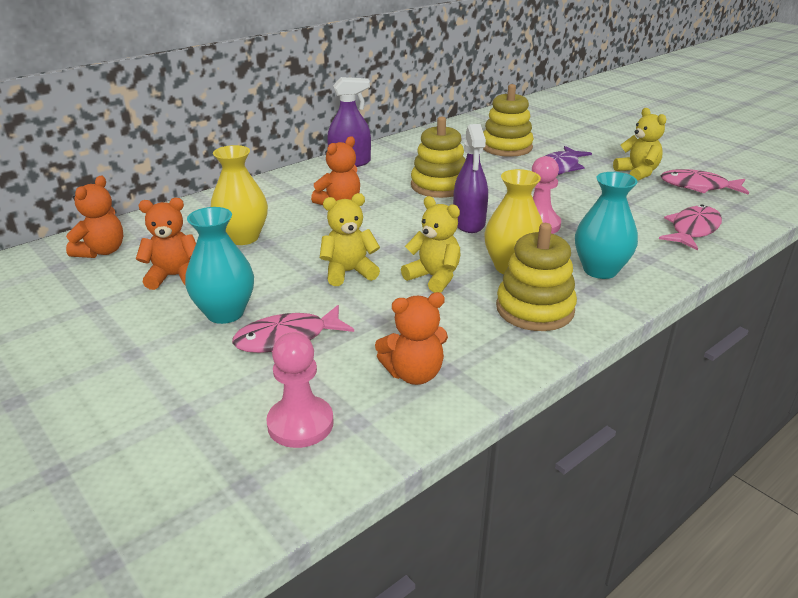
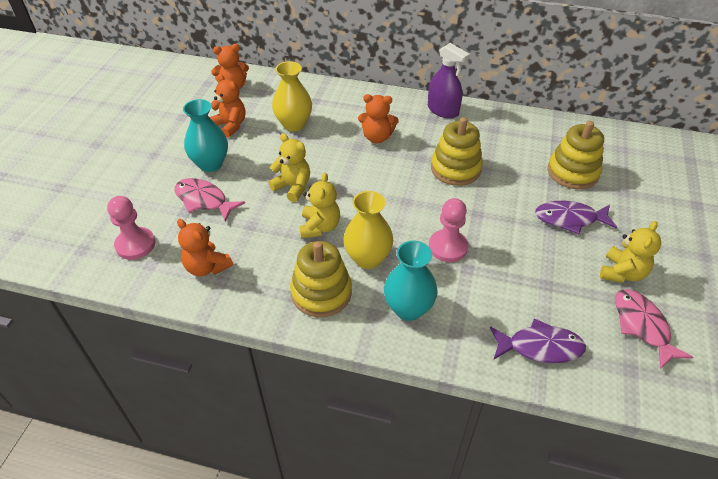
camera: 55 degrees right, 15 degrees up
(469, 223) = (412, 209): purple spray bottle -> none
(693, 230) = (540, 347): pink fish -> purple fish

